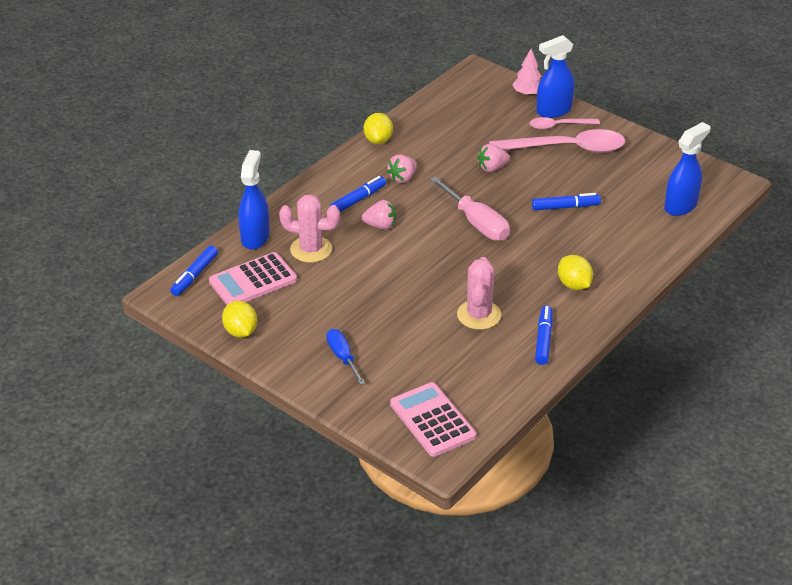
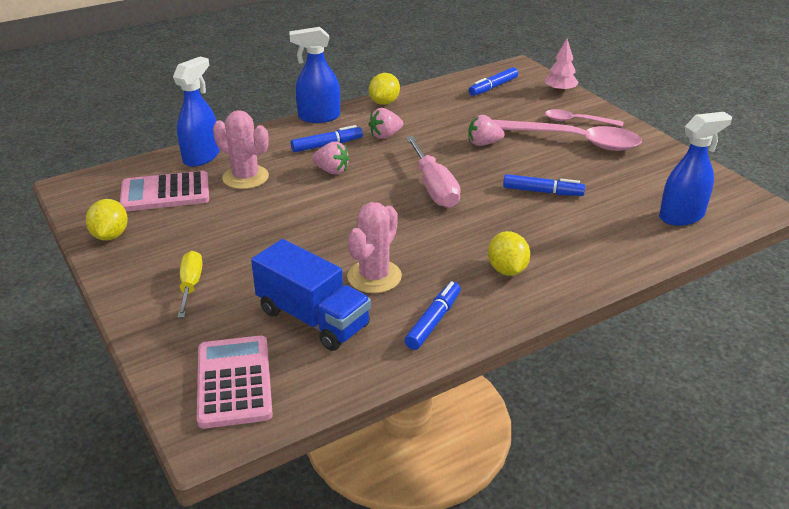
camera: 20 degrees right, 5 degrees down
(195, 275) = (116, 177): blue marker -> blue marker (493, 87)
(342, 357) = (190, 285): blue screwdriver -> yellow screwdriver
(455, 360) = (313, 318): none -> blue truck
(553, 111) = (578, 108): blue spray bottle -> blue spray bottle (318, 117)

